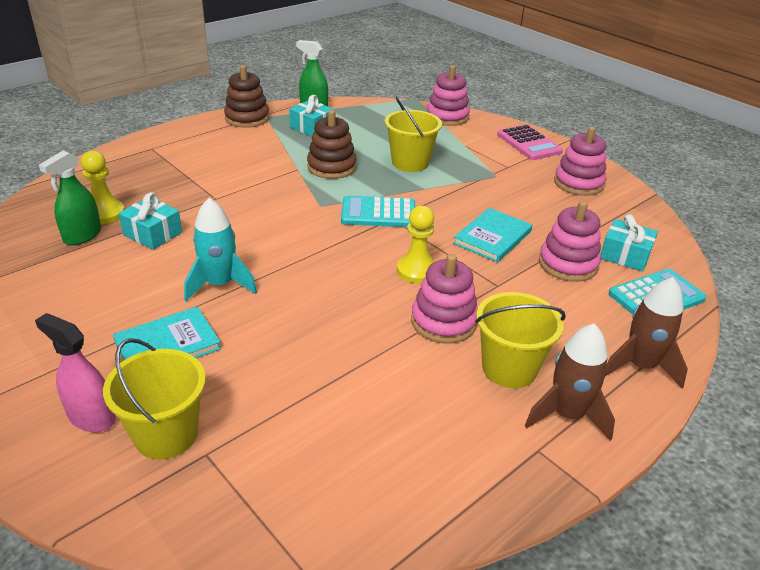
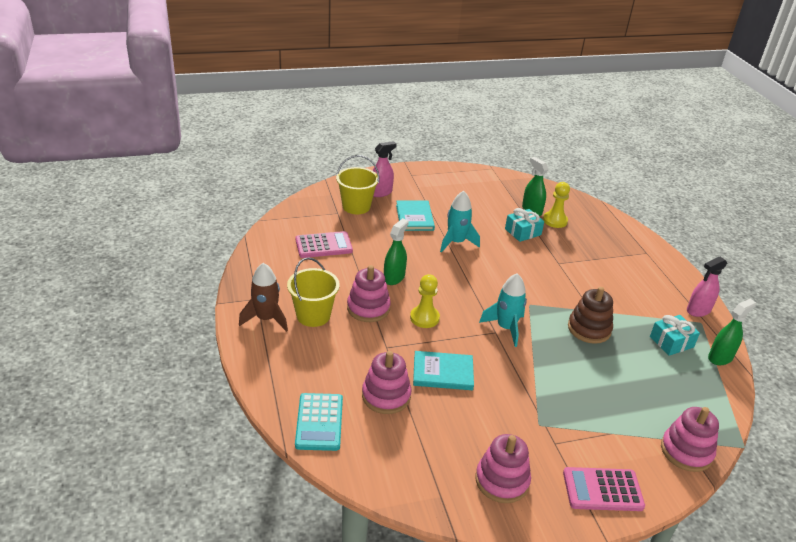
camera: 115 degrees right, 0 degrees up
(247, 118) = (698, 310): brown stacking toy -> pink spray bottle
(331, 428) = (323, 245): none -> pink calculator
(355, 319) = (394, 277): none -> green spray bottle
(378, 213) = (506, 328): turquoise calculator -> turquoise rocket
(410, 163) = (583, 377): yellow bucket -> none
(492, 237) = (443, 372): turquoise book -> turquoise book turned 60 degrees counterclockwise
(625, 255) = (375, 438): turquoise gift -> none
(640, 366) = (271, 369): brown rocket -> none

